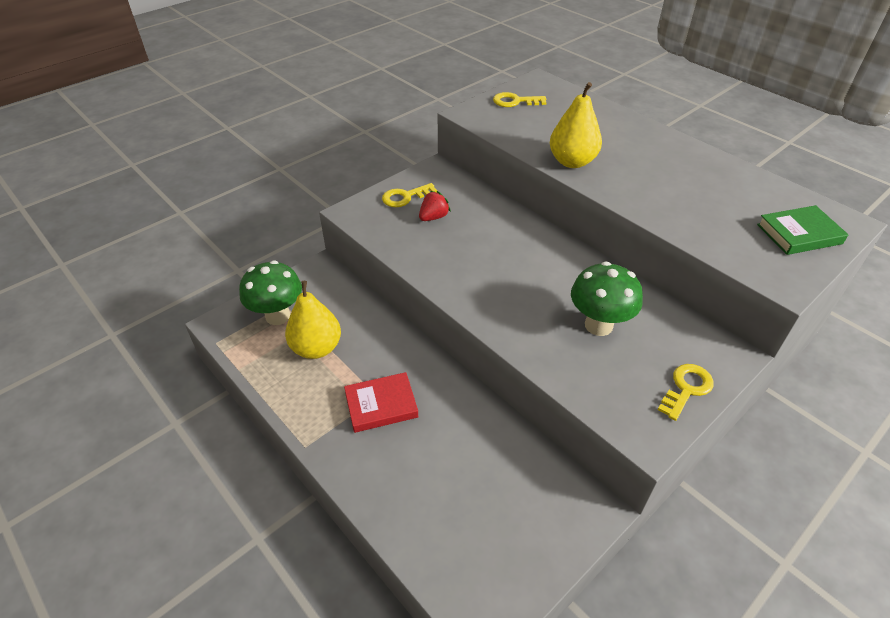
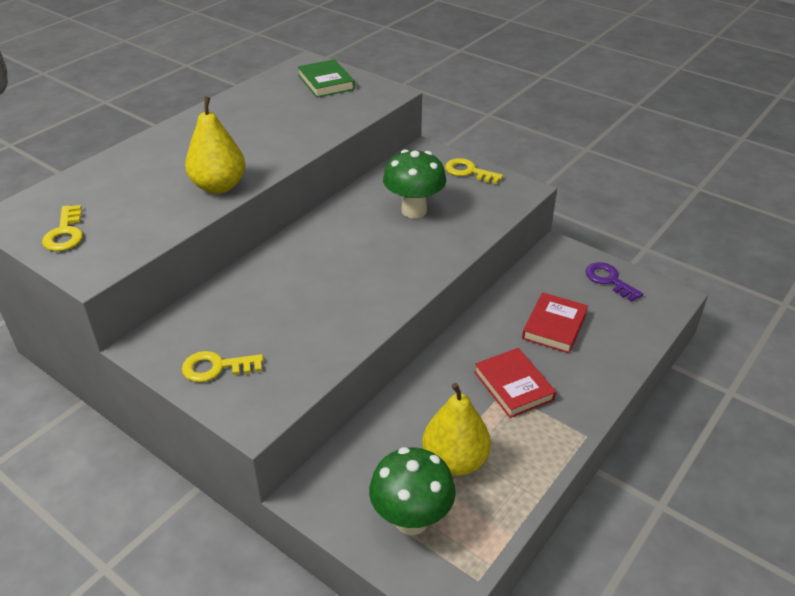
camera: 100 degrees left, 5 degrees down
(405, 197) = (216, 367): yellow key -> yellow key turned 120 degrees clockwise
(433, 217) = (261, 334): red strawberry -> none
(454, 462) = (554, 326): none -> red book
(526, 550) = (609, 280): none -> purple key

